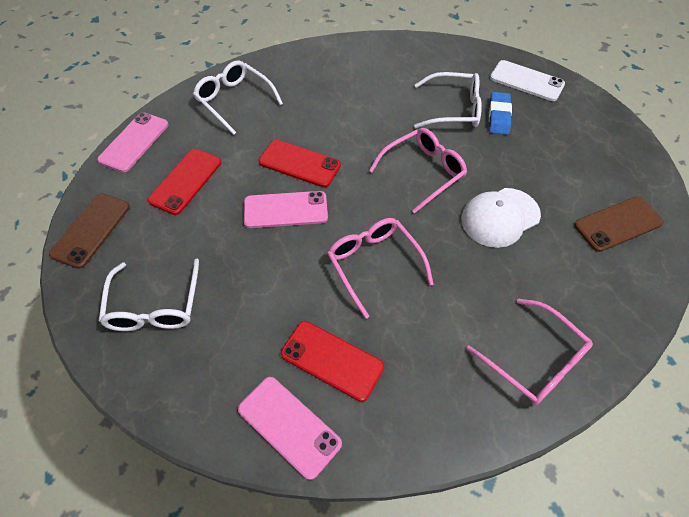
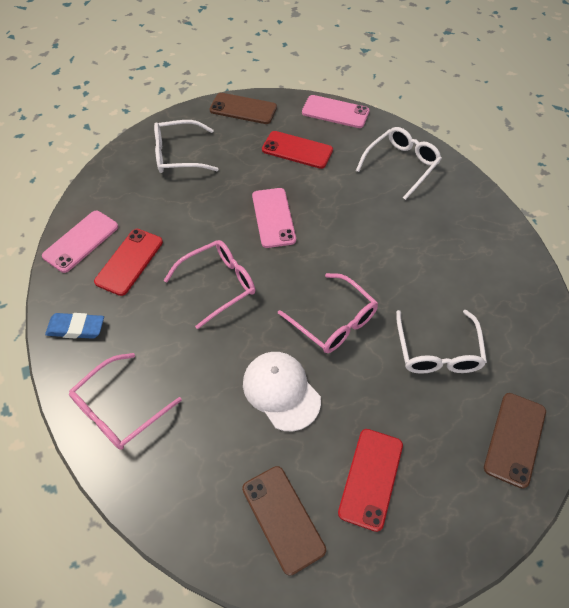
camera: 85 degrees right, 0 degrees up
(299, 163) = (329, 221): red phone -> red phone (371, 478)
(499, 116) = (437, 400): blue eraser -> blue eraser (76, 328)
(526, 81) = (515, 439): white phone -> brown phone

